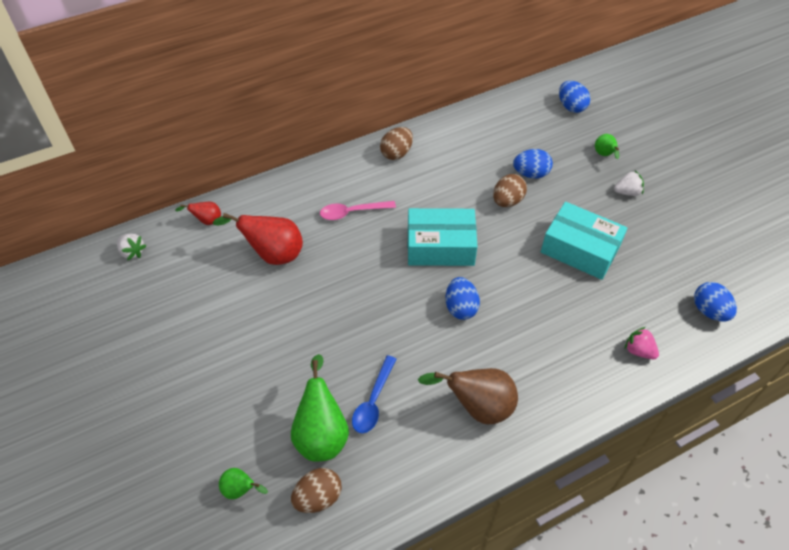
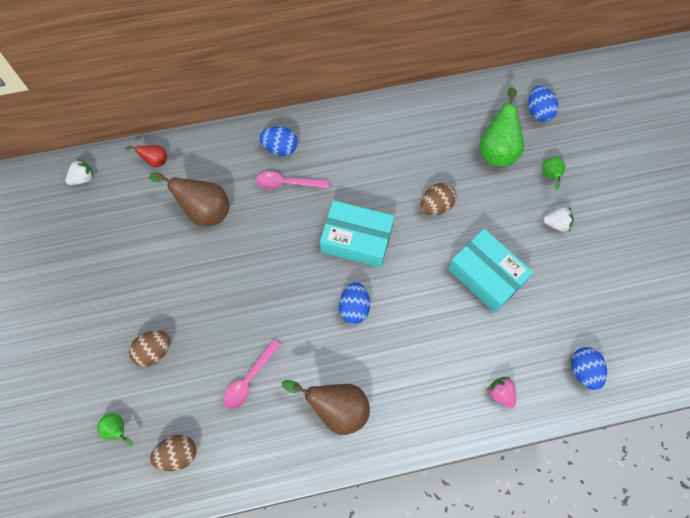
camera: 15 degrees right, 15 degrees up
(132, 252) = (83, 178): white strawberry -> white strawberry turned 90 degrees counterclockwise
(273, 254) = (203, 210): red pear -> brown pear
(321, 433) = (197, 398): green pear -> green pear (498, 149)
(373, 401) = (248, 380): blue spoon -> pink spoon
(396, 153) = (348, 127): brown egg -> brown egg (154, 351)
(531, 174) = (469, 180): blue egg -> blue egg (280, 148)

